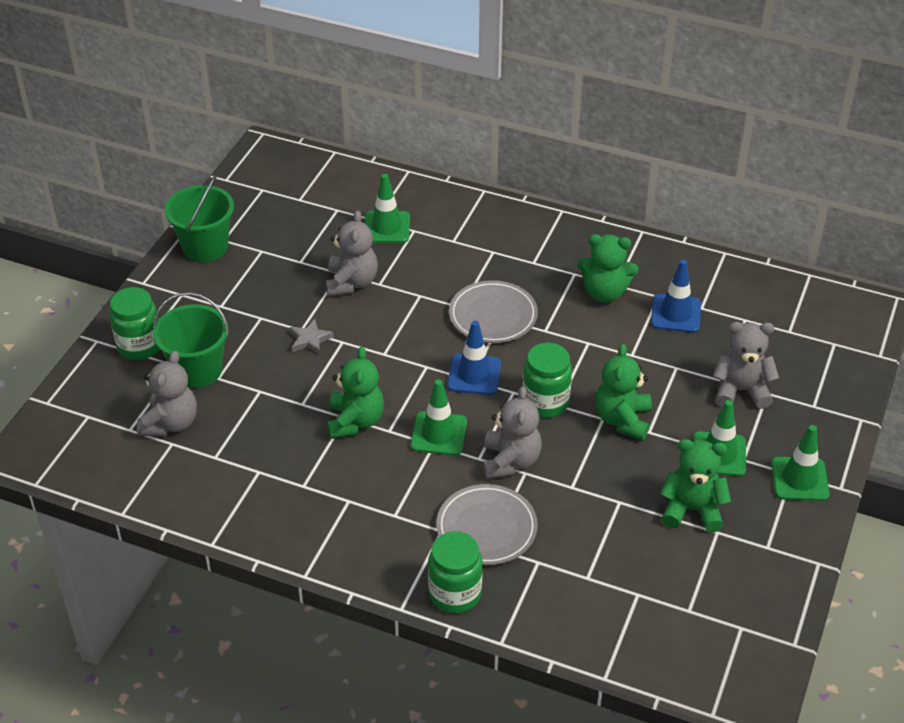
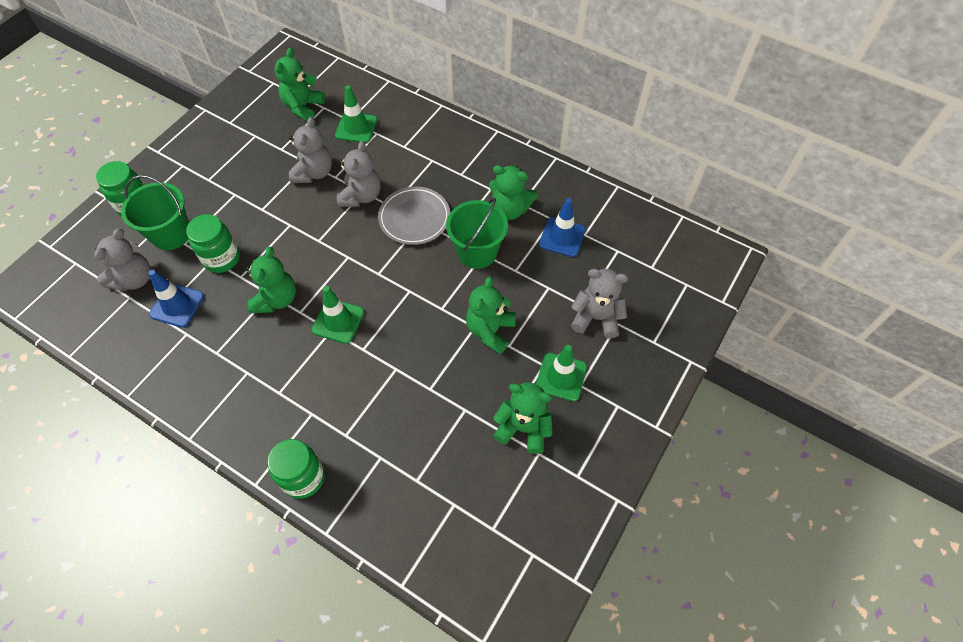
camera: 10 degrees right, 15 degrees up
(205, 247) = (214, 126): green bucket -> green bucket (477, 252)
(310, 340) = (265, 219): grey star -> none
(311, 212) = (303, 107): none -> green teddy bear
(474, 375) = (383, 270): blue traffic cone -> blue traffic cone (177, 305)
(486, 528) = (348, 417): grey plate -> none
(510, 461) = (387, 356): grey teddy bear -> grey teddy bear (361, 196)
(545, 402) = (432, 304): green jar -> green jar (221, 259)
(799, 479) = (623, 412): green traffic cone -> none

